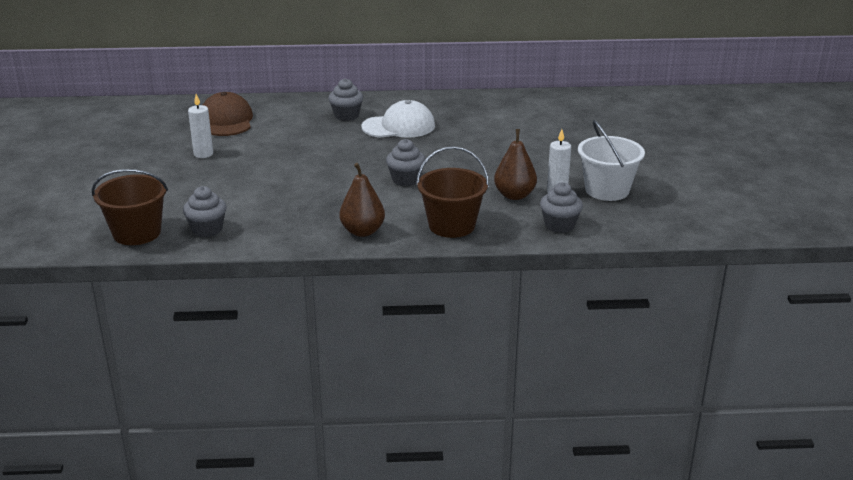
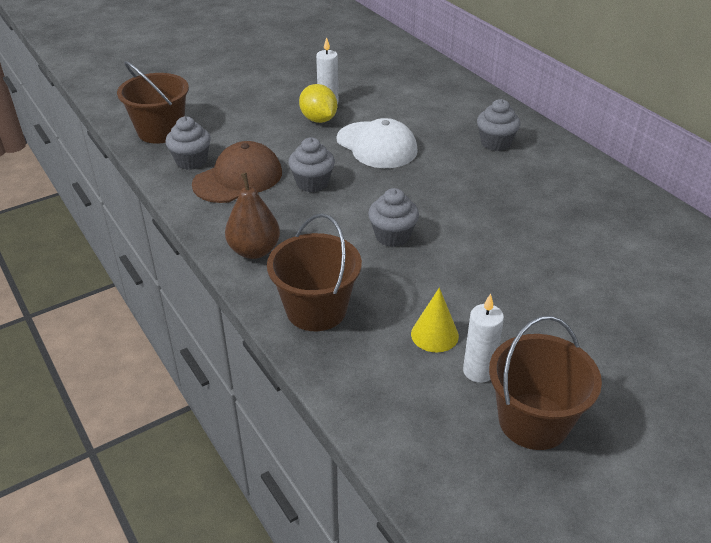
camera: 60 degrees right, 10 degrees up
(223, 164) = (318, 119): none -> yellow lemon
(226, 121) = (404, 87): brown cap -> brown cap (238, 178)
(399, 126) = (511, 184): white cap -> white cap (376, 145)
(514, 195) = (434, 334): brown pear -> yellow cone
(559, 225) = (391, 405): grey cupcake -> grey cupcake (312, 183)
(607, 190) = (533, 421): white bucket -> brown bucket

